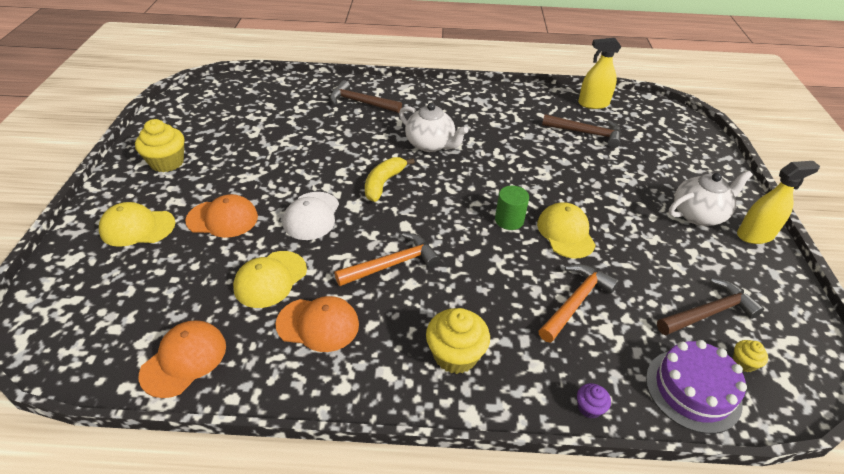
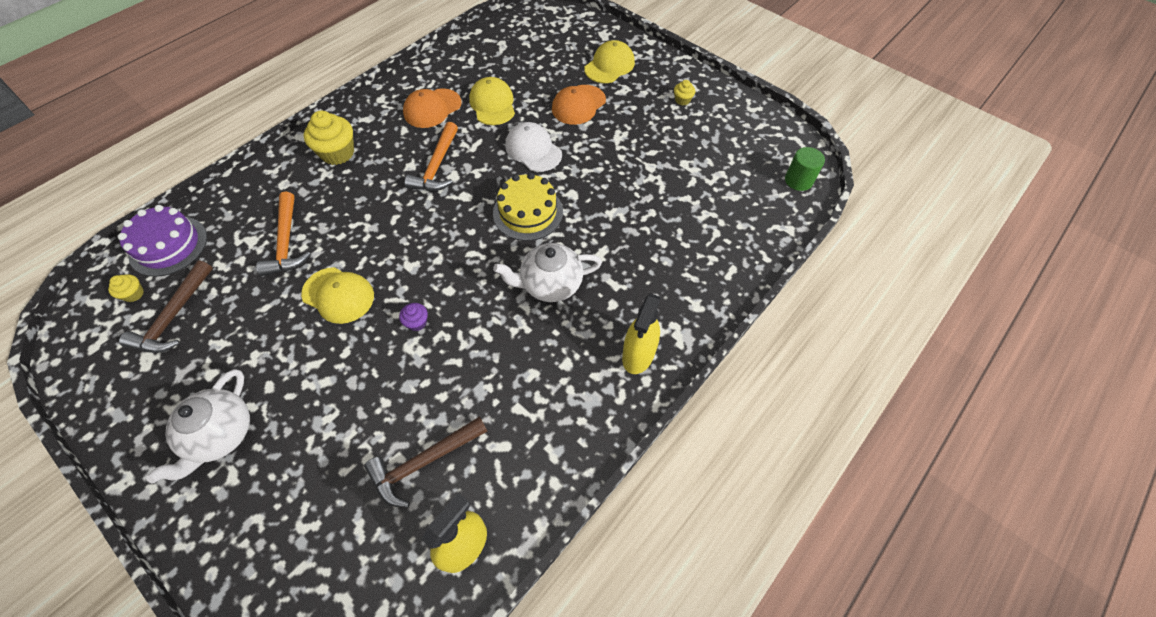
camera: 130 degrees right, 15 degrees up
(167, 162) = (682, 100): yellow cupcake -> yellow cupcake, size x0.50
(184, 359) = (471, 53): orange cap -> none
(361, 102) = (680, 273): brown hammer -> none
(383, 183) = (528, 212): yellow banana -> yellow cake
(509, 220) = (395, 267): green cylinder -> green cylinder (798, 180)
(589, 407) = (234, 187): purple cupcake -> purple cupcake (417, 322)
(755, 235) = (147, 457): yellow spray bottle -> yellow spray bottle (638, 354)

